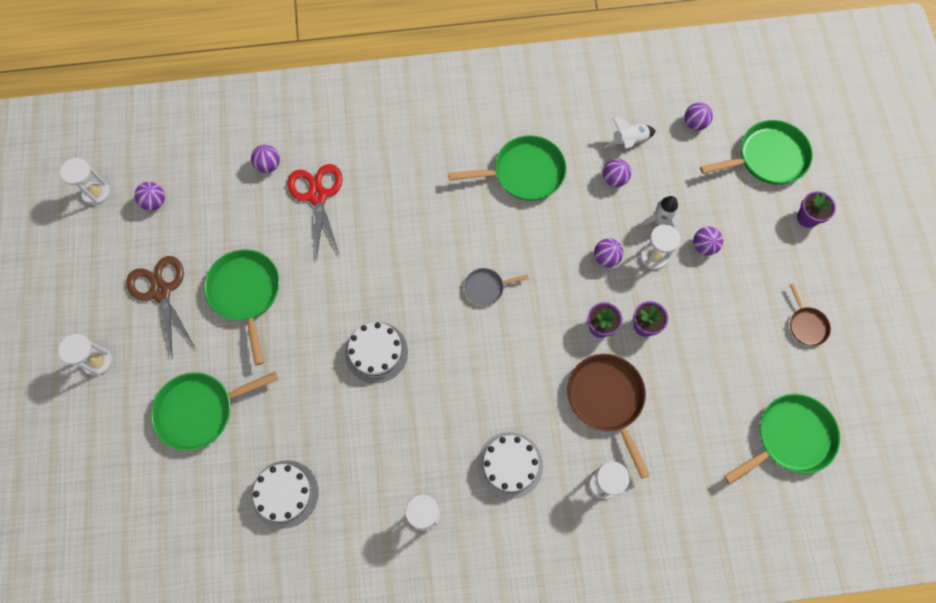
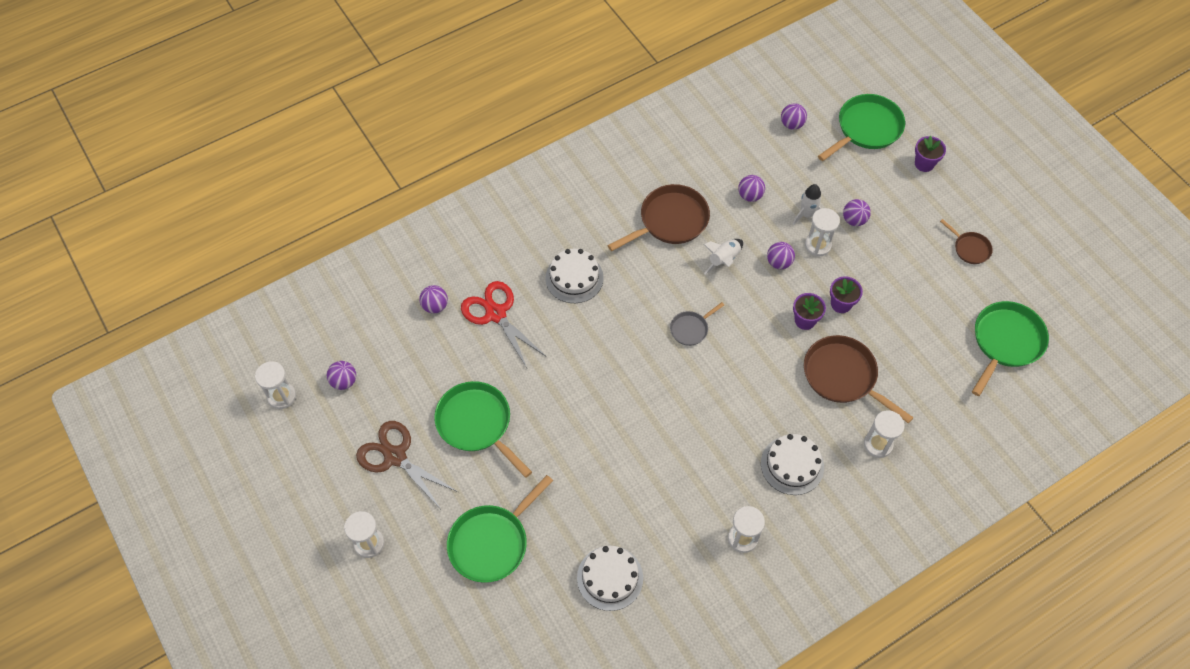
camera: 25 degrees left, 10 degrees down
(376, 352) = (624, 423): white cake -> white cake (574, 278)
(524, 173) = (670, 221): green pan -> brown pan
(629, 141) = (745, 160): white rocket -> white rocket (724, 260)

